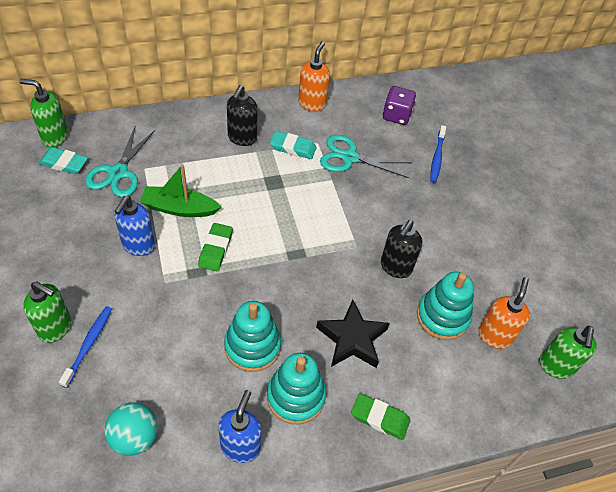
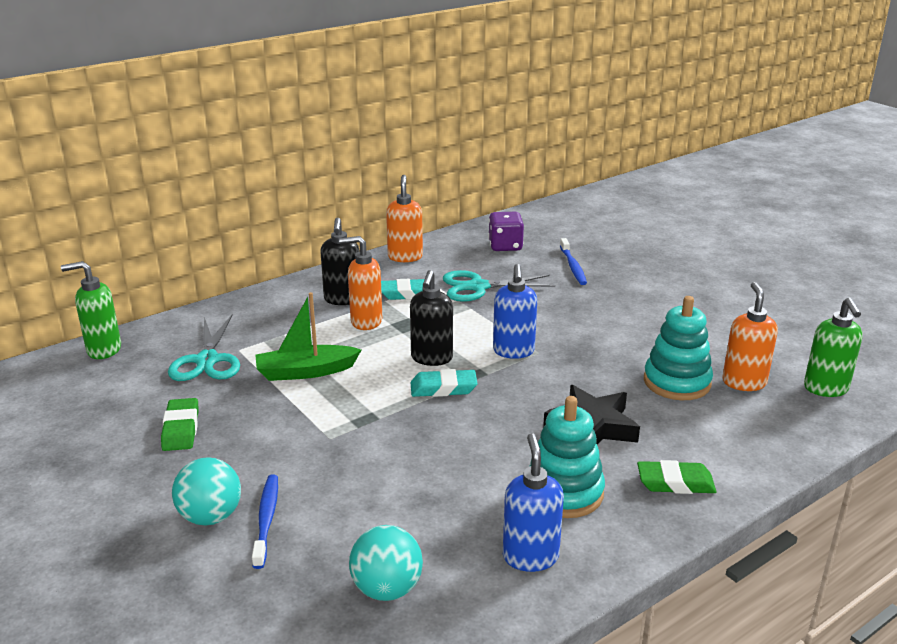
camera: 15 degrees left, 25 degrees down
(55, 328) = (210, 516): green soap dispenser -> turquoise ball
(64, 163) = (130, 369): turquoise eraser -> turquoise eraser (443, 388)
(138, 245) = (274, 415): blue soap dispenser -> blue soap dispenser (513, 351)
(216, 249) = (375, 394): green eraser -> green eraser (181, 429)
(247, 168) = (366, 321): none -> orange soap dispenser
(252, 346) = (479, 464): turquoise stacking toy -> none
(395, 267) = (595, 357): black soap dispenser -> black soap dispenser (431, 358)

